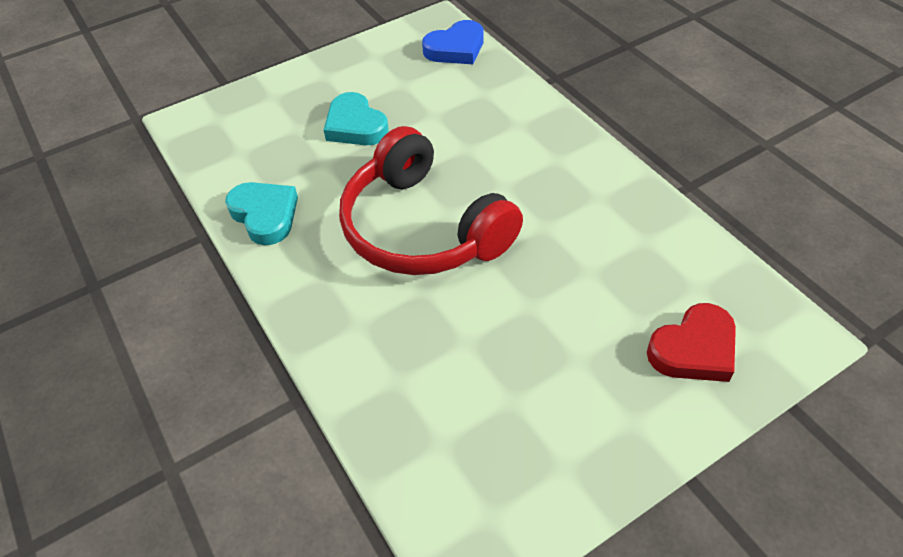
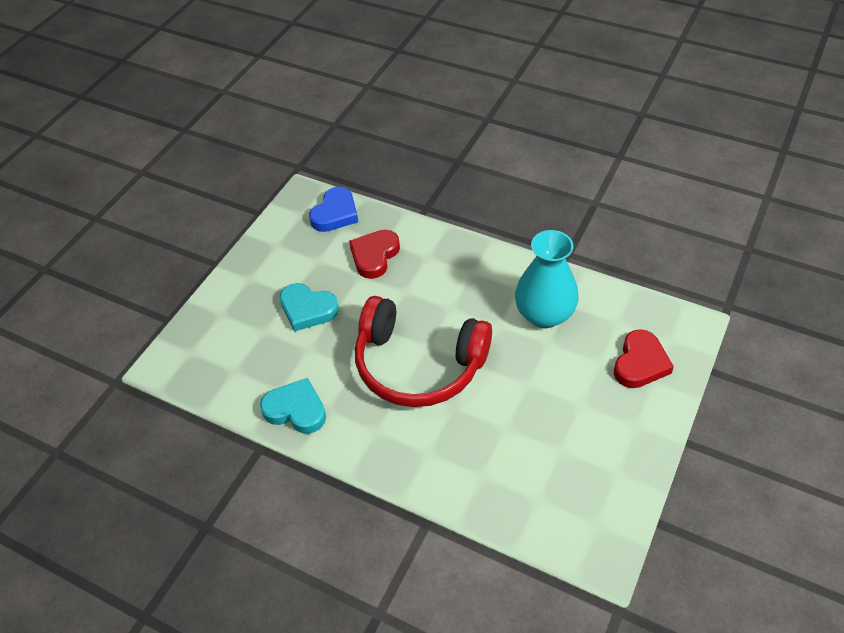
camera: 30 degrees left, 0 degrees up
(463, 102) = (374, 256): none -> red heart
(609, 238) = (544, 314): none -> turquoise vase

